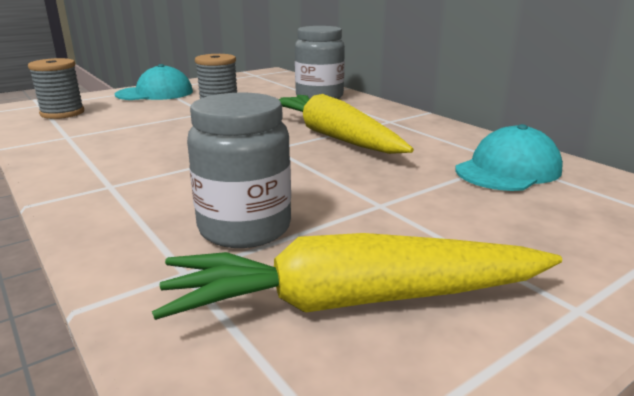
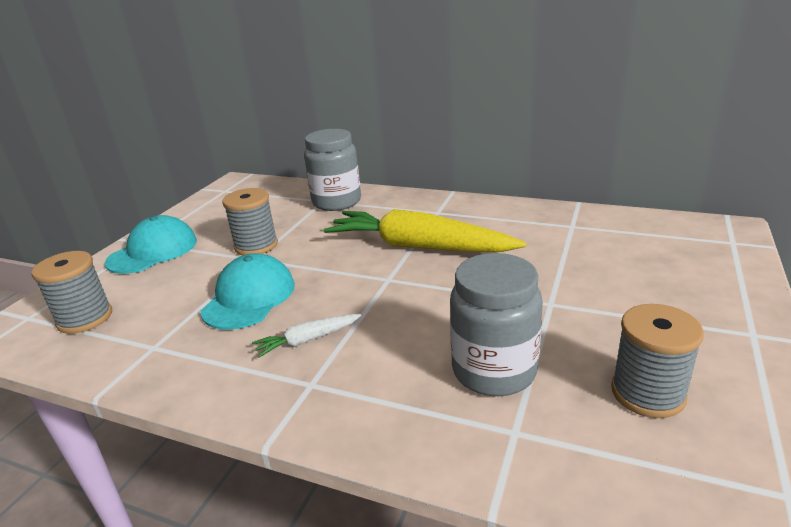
camera: 30 degrees left, 5 degrees up
(153, 163) = (307, 340): none -> white carrot
(353, 301) = (647, 393): yellow carrot -> grey spool
(508, 170) = (583, 234): turquoise cap -> turquoise cap (249, 297)

